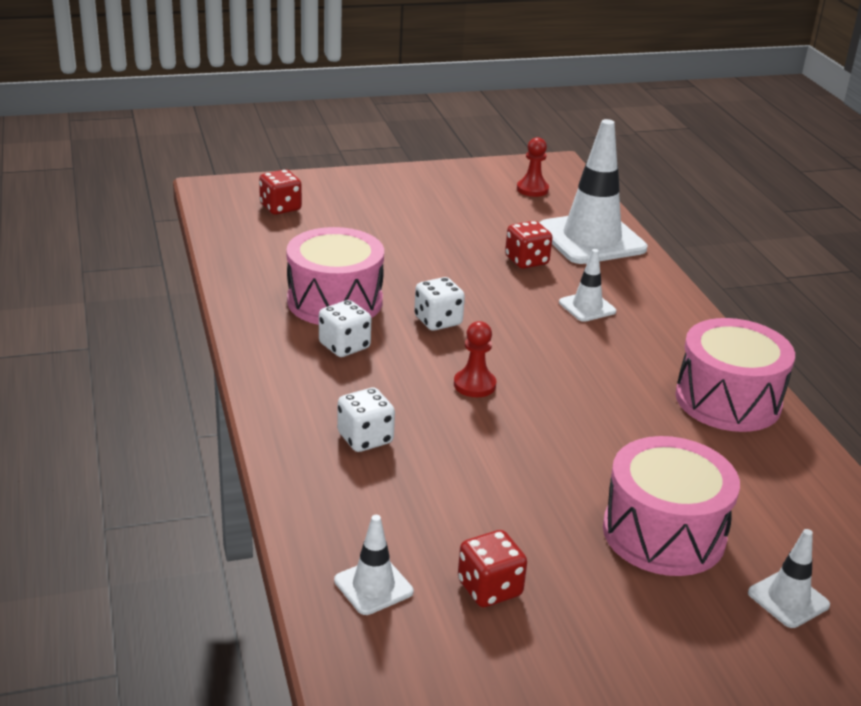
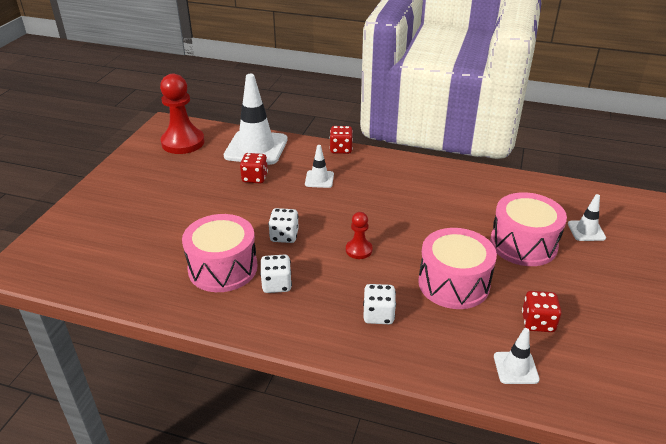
camera: 55 degrees left, 5 degrees up
(280, 208) = (81, 246): red dice -> red dice (341, 149)
(532, 189) = (183, 142): red pawn -> red pawn, size x1.99
(728, 400) = (434, 176): pink drum -> pink drum (453, 283)

